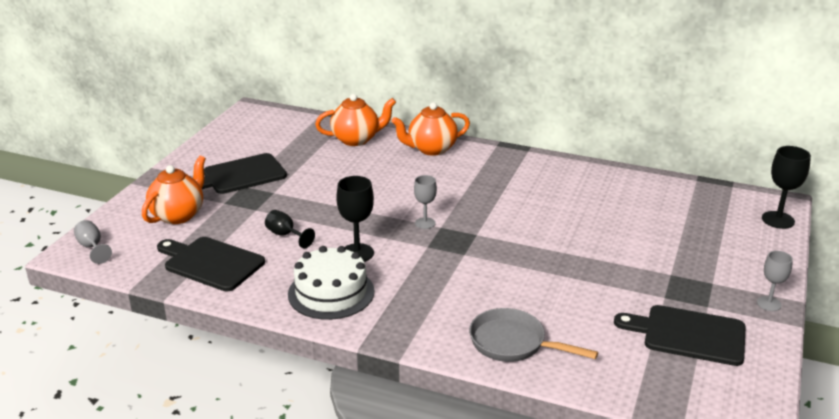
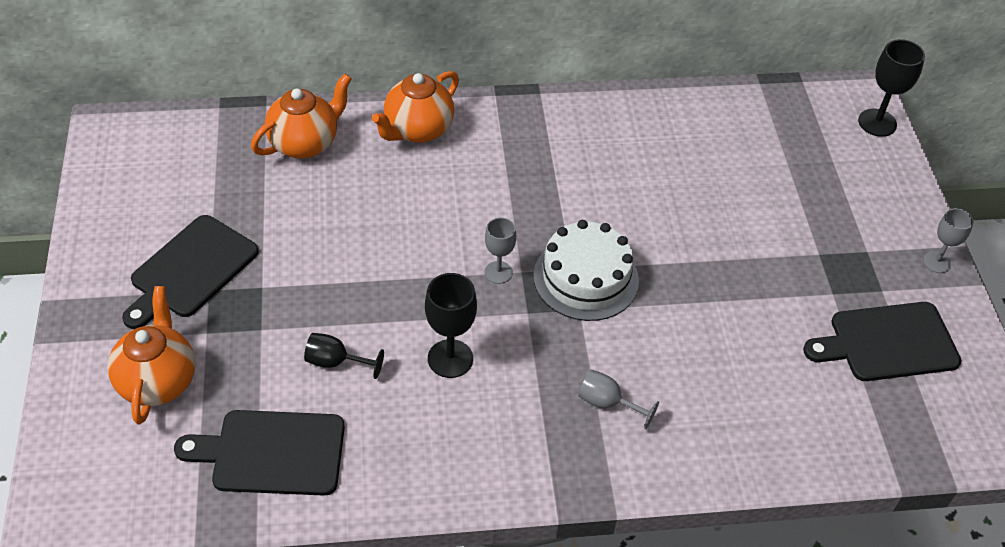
camera: 30 degrees left, 20 degrees up
(92, 247) = (77, 492): grey goblet -> grey goblet (607, 403)
(331, 292) = (464, 440): white cake -> white cake (586, 278)
(513, 343) = (722, 434): grey pan -> none

